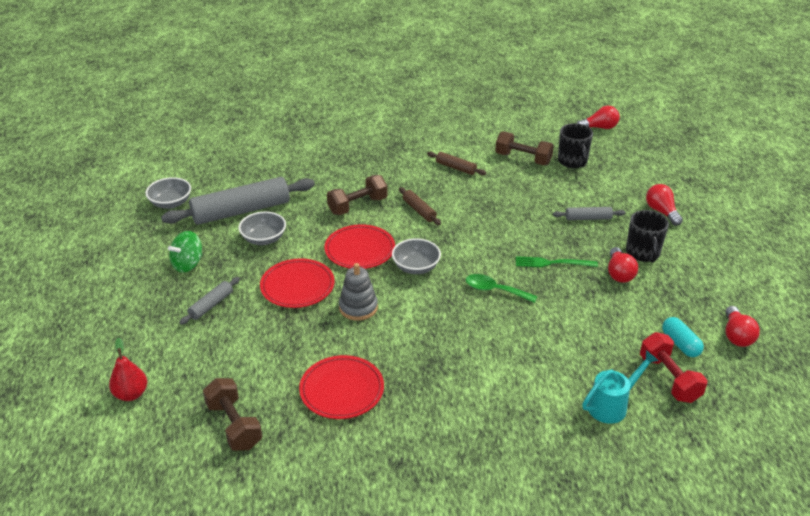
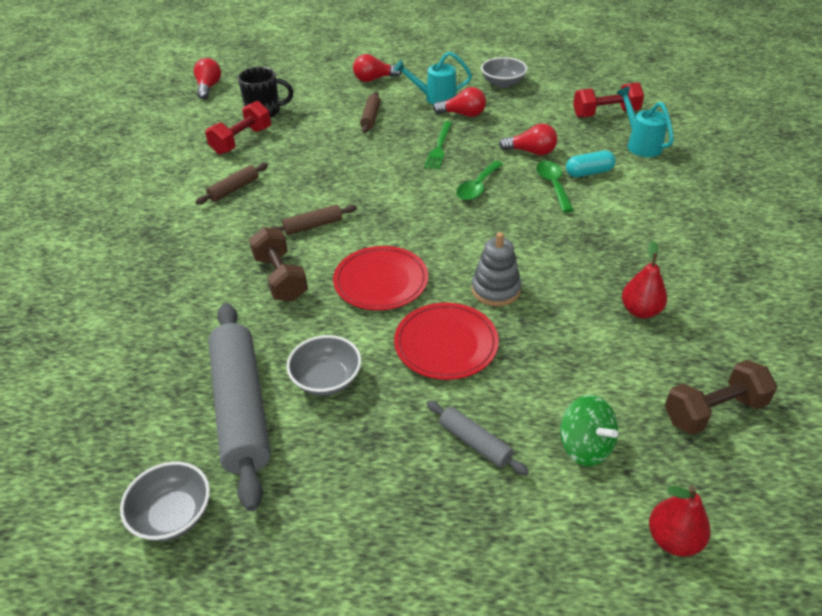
camera: 80 degrees left, 5 degrees up
(188, 264) = (366, 478): green spinning top -> green spinning top (585, 446)
(342, 390) = (640, 311): red plate -> red pear
(416, 267) = (426, 238): grey bowl -> grey bowl (503, 83)
(512, 338) = (553, 185): none -> green spoon
(523, 159) = (242, 141): brown dumbbell -> red dumbbell
(588, 218) = (371, 117): grey rolling pin -> brown rolling pin
(643, 253) = (435, 98): black mug -> turquoise watering can
(680, 344) = (562, 101): turquoise capsule -> turquoise capsule (589, 172)
(736, 336) = (552, 77): red light bulb -> red light bulb (531, 152)

